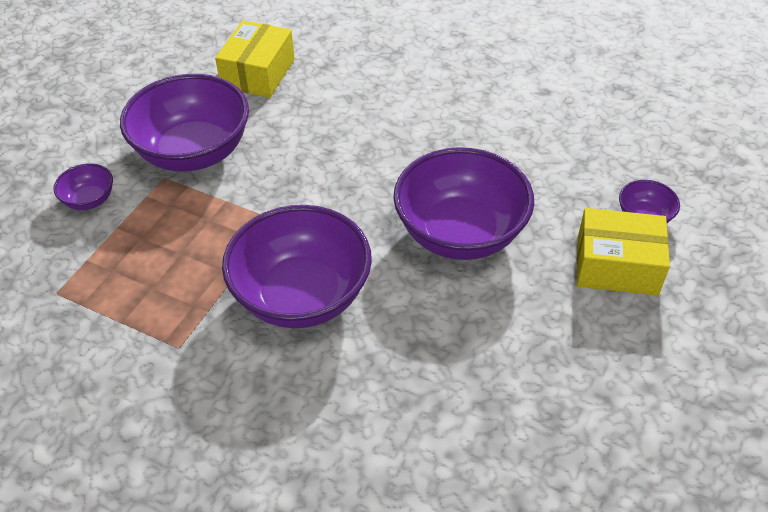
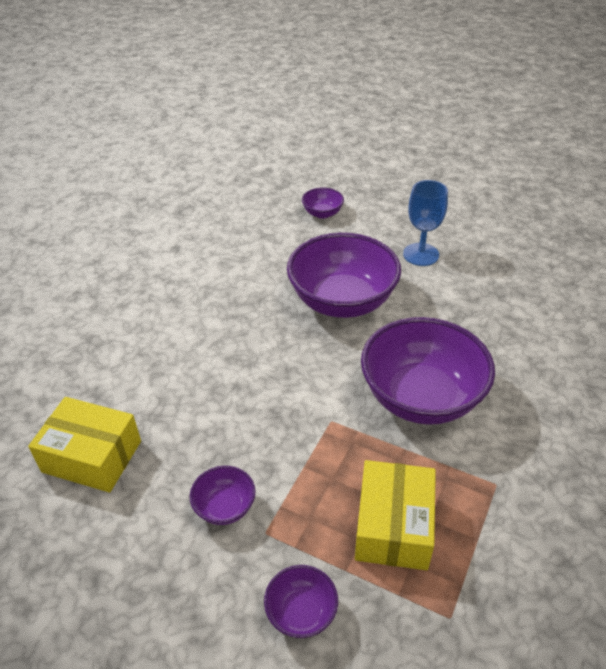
camera: 90 degrees left, 5 degrees down
(193, 152) = (225, 507): purple bowl -> purple bowl, size x0.44
(566, 320) = (421, 254): none -> blue goblet
(617, 266) = (369, 229): yellow box -> yellow box (393, 526)

